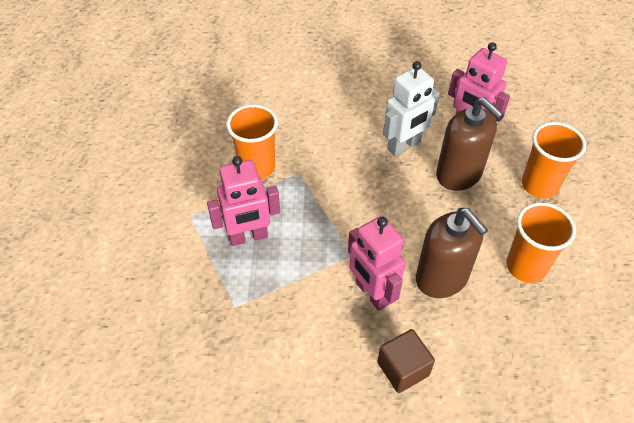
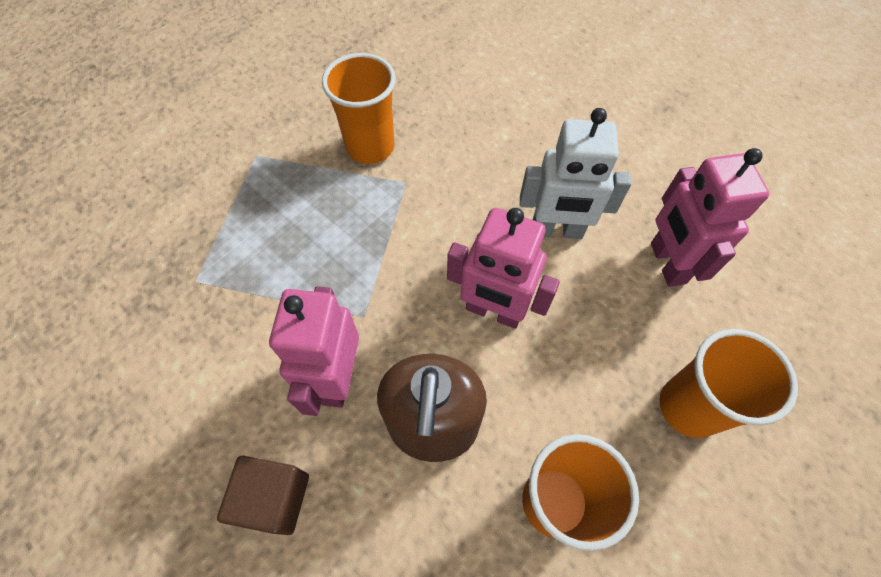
camera: 40 degrees right, 10 degrees up
(248, 237) = (284, 216): pink robot -> pink robot (493, 311)
(459, 174) = (590, 313): brown soap dispenser -> none

